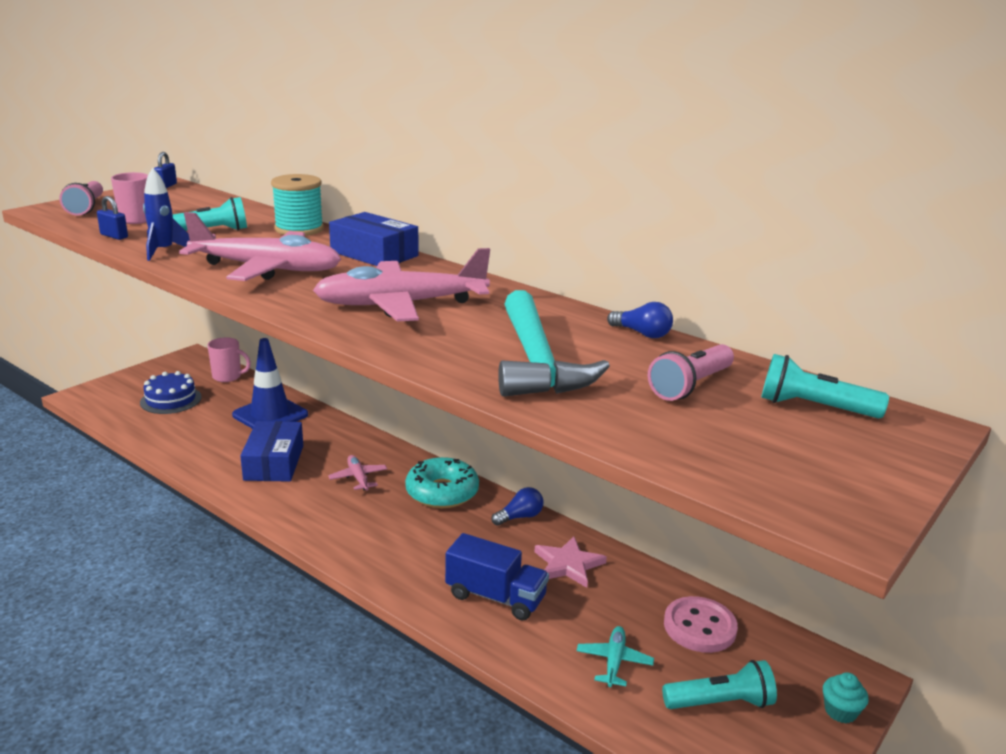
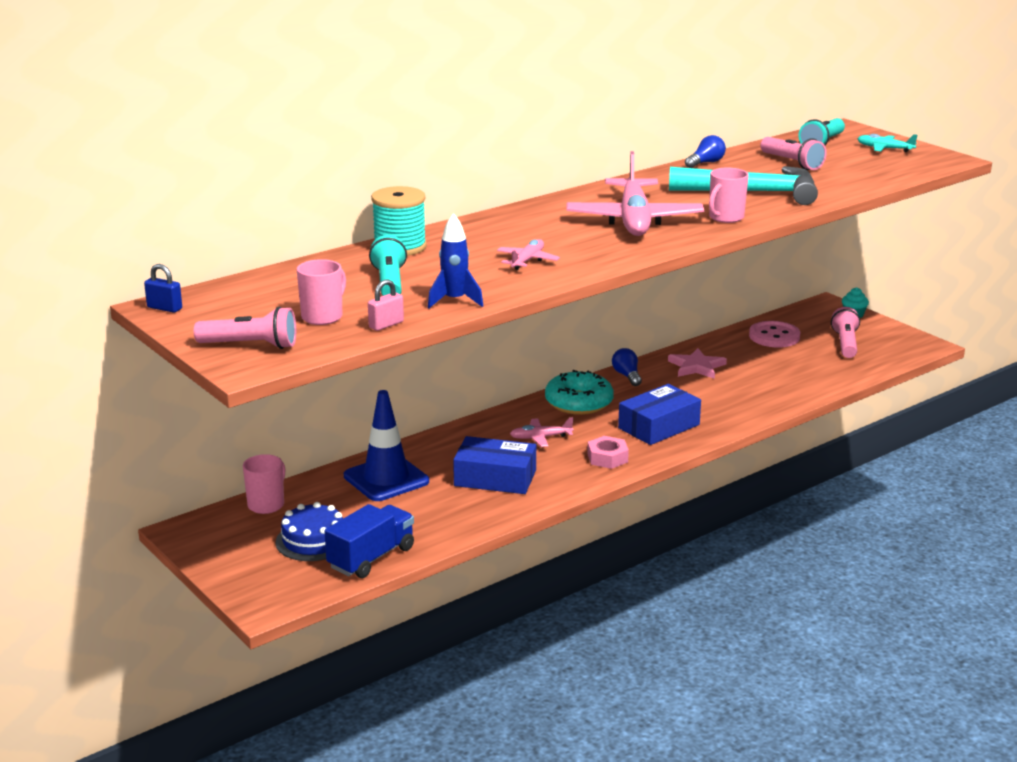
camera: 75 degrees left, 0 degrees up
(114, 236) = (386, 325): blue padlock -> pink padlock
(266, 269) = (527, 261): pink plane -> pink plane, size x0.45
(320, 519) = (607, 458): none -> pink nut
(374, 254) = (496, 222): blue box -> blue box (659, 426)
(426, 348) = (725, 218): none -> pink mug
(495, 597) = (732, 396): blue truck -> blue truck (371, 558)
(614, 662) = (806, 367): turquoise plane -> turquoise plane (885, 149)
(720, 702) = (845, 344): turquoise flashlight -> pink flashlight

